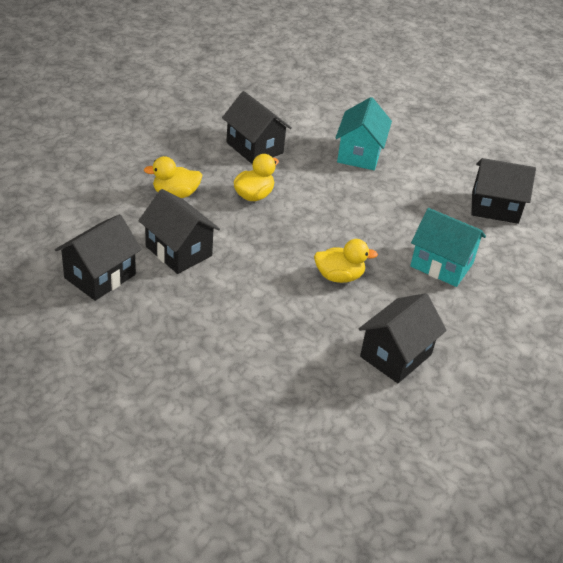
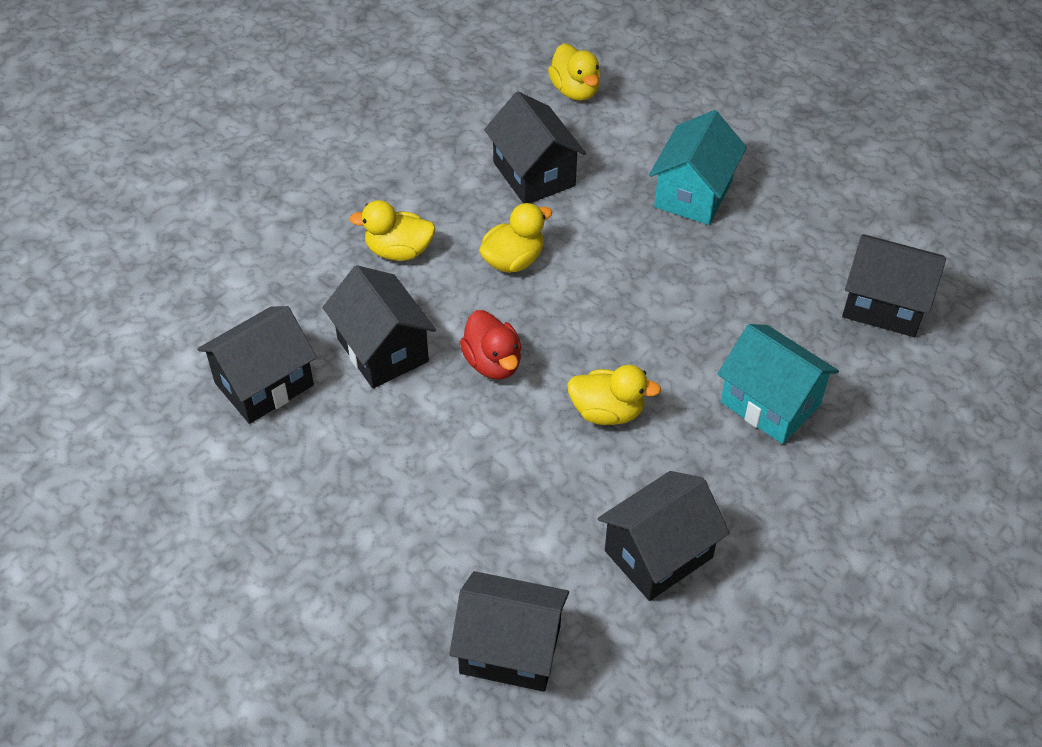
camera: 15 degrees right, 10 degrees up
(255, 254) = (493, 362): none -> red duck
(269, 102) = (575, 90): none -> yellow duck
(312, 421) = (510, 649): none -> black house

